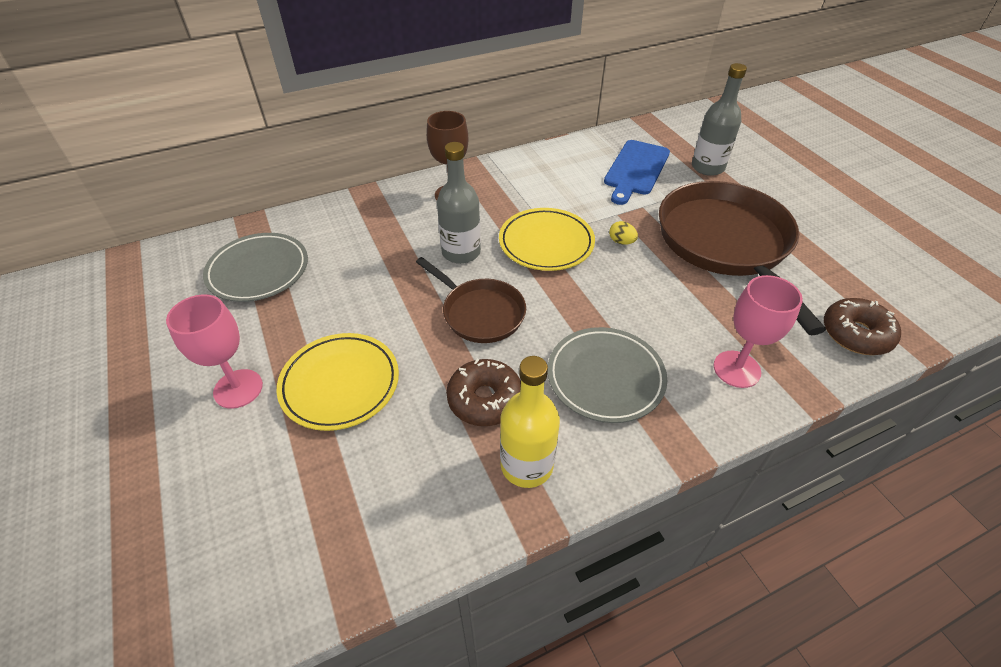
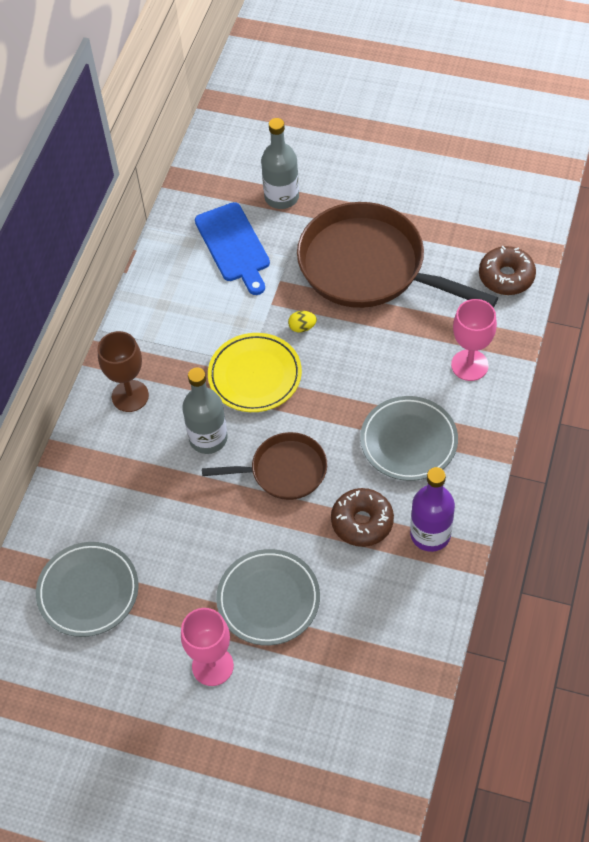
camera: 45 degrees left, 10 degrees up
(340, 384) = (268, 599): yellow plate -> grey plate
(526, 465) = (430, 534): yellow bottle -> purple bottle

